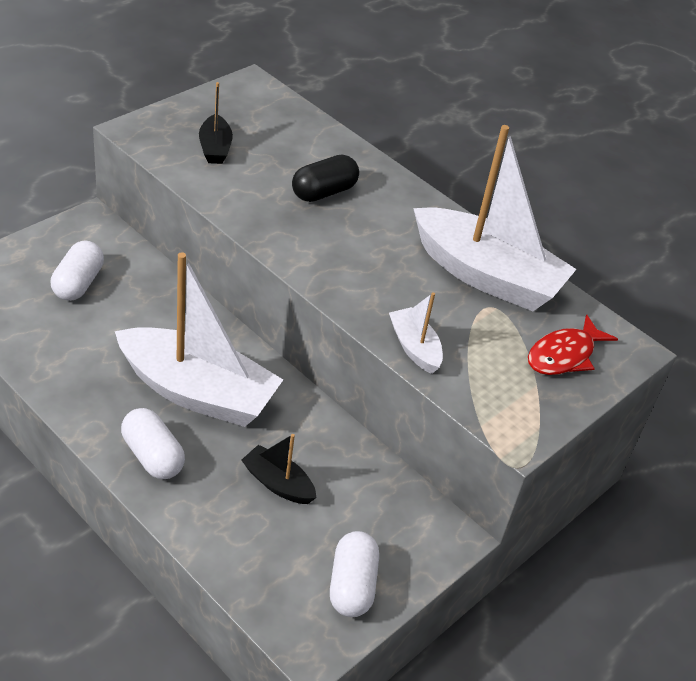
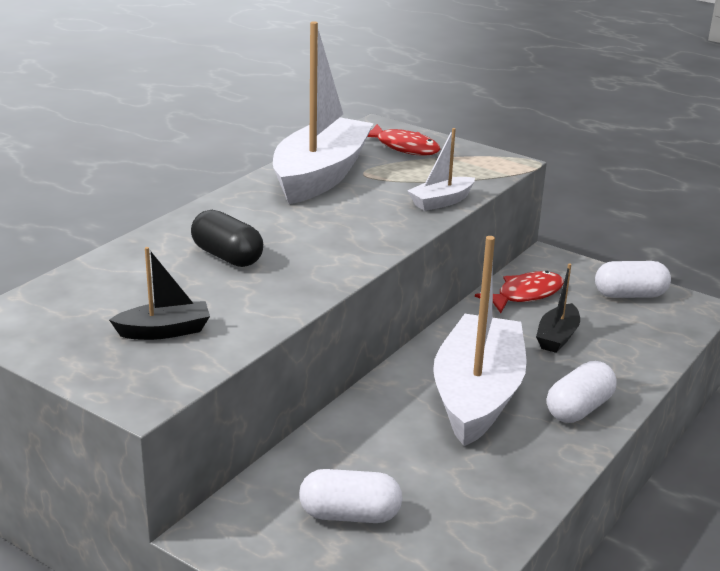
camera: 95 degrees left, 15 degrees down
(368, 485) = (525, 294): none -> red fish

